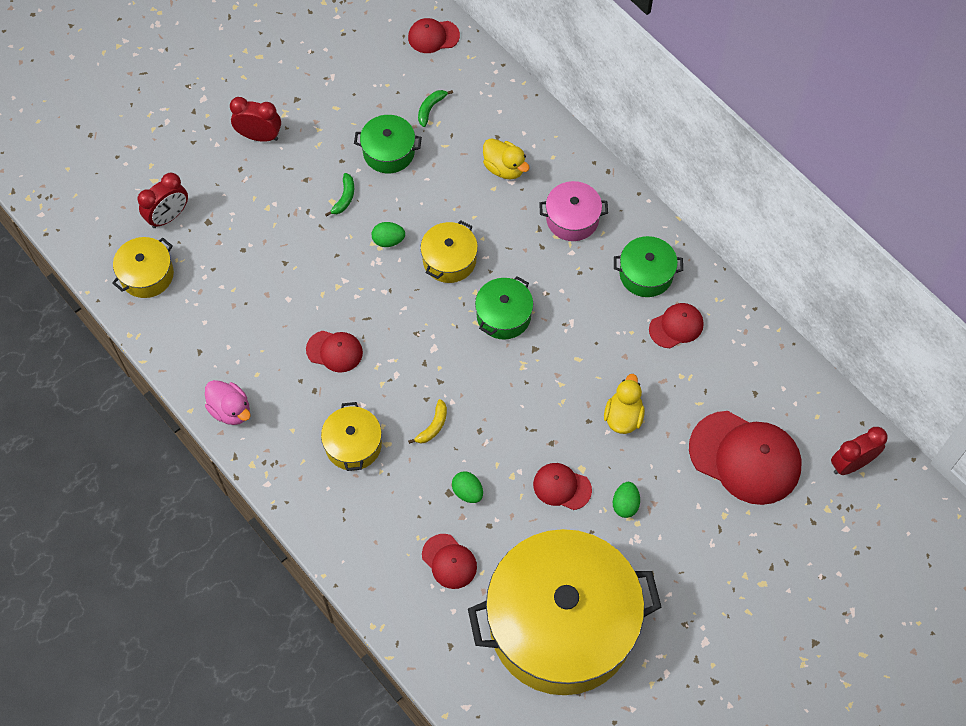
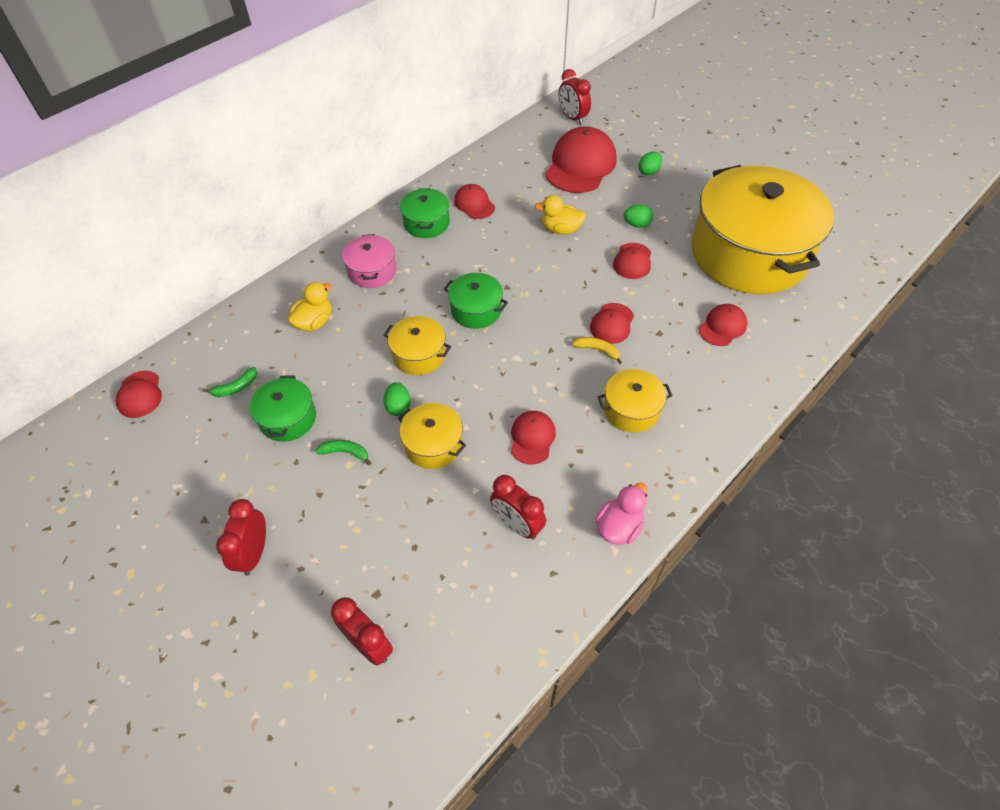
camera: 95 degrees left, 10 degrees down
(147, 275) = (455, 656): yellow pot -> yellow pot (433, 444)
(248, 329) = (517, 524): none -> red clock
(430, 108) = (236, 387): green banana -> green banana turned 60 degrees counterclockwise
(467, 492) = (655, 320): green egg -> green egg (648, 172)
(468, 447) = (612, 323): none -> red cap

